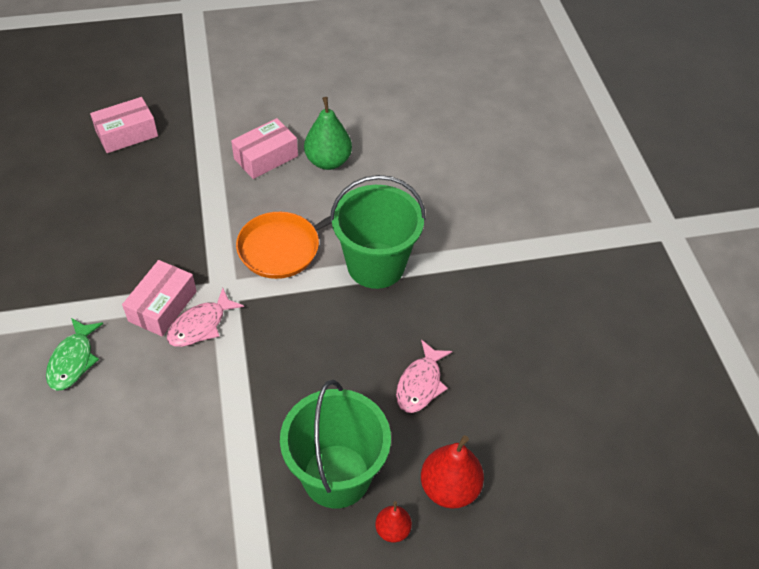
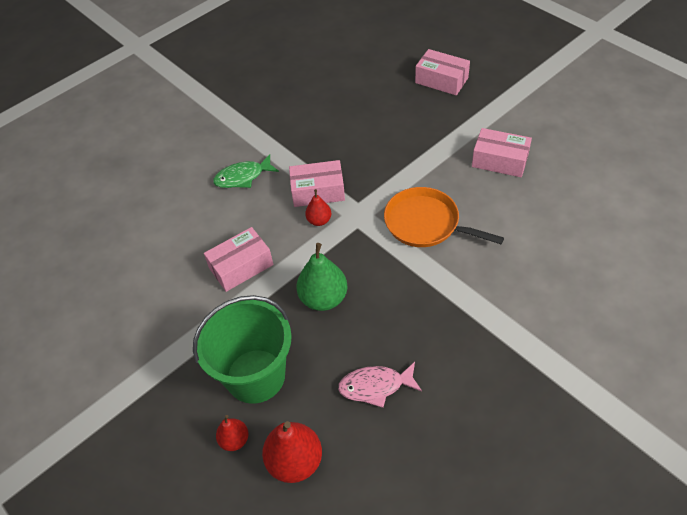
camera: 65 degrees right, 0 degrees up
(194, 423) = (241, 266): none -> pink box
(201, 325) = (319, 220): pink fish -> red pear
(328, 161) = (536, 198): green pear -> green pear (323, 298)
(376, 265) = (463, 289): green bucket -> none

